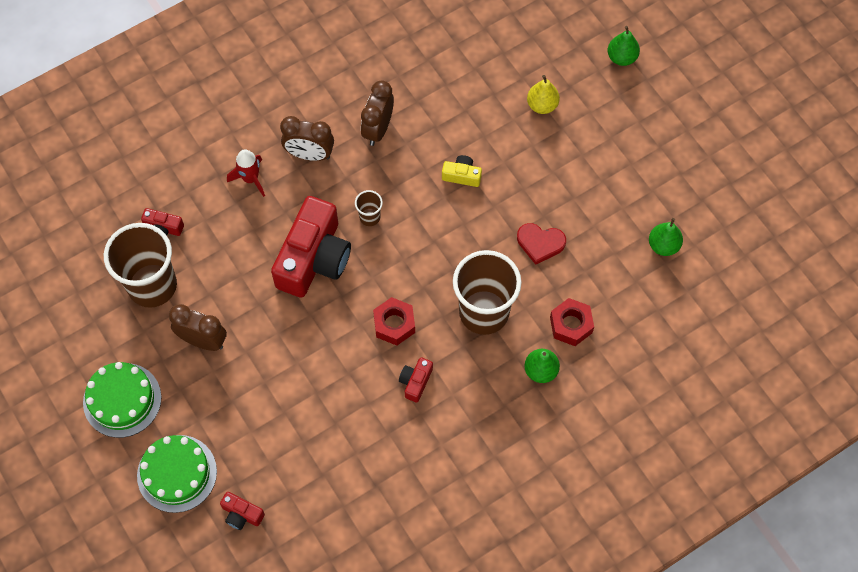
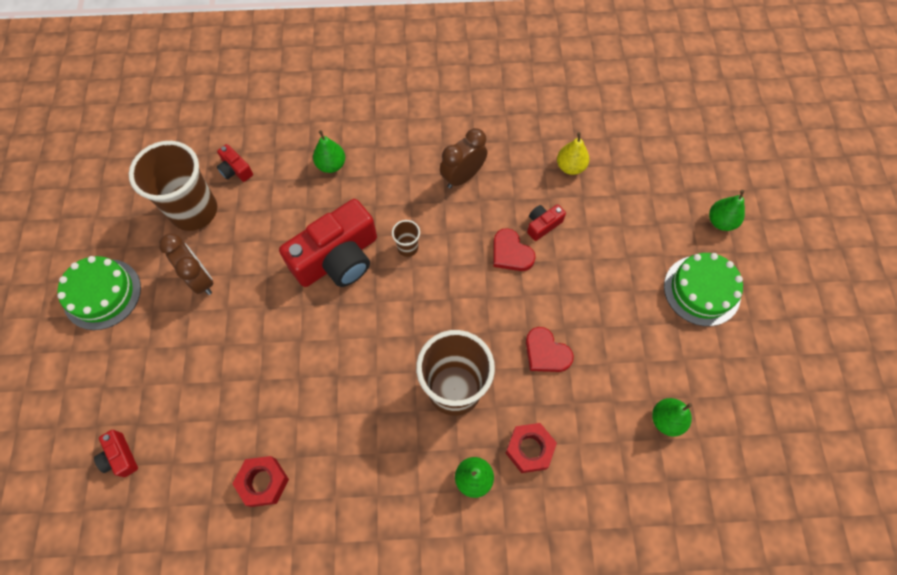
camera: 30 degrees right, 0 degrees up
(177, 473) = (96, 385): green cake -> green cake (702, 290)
(250, 179) = (331, 165): red rocket -> green pear
(309, 154) = (392, 169): brown clock -> none
(394, 324) = (367, 355): red nut -> red nut (263, 482)
(415, 382) = (351, 421): red camera -> red camera (543, 225)
(462, 175) = (511, 253): yellow camera -> red heart
(542, 105) = (621, 227): yellow pear -> yellow pear (570, 167)

